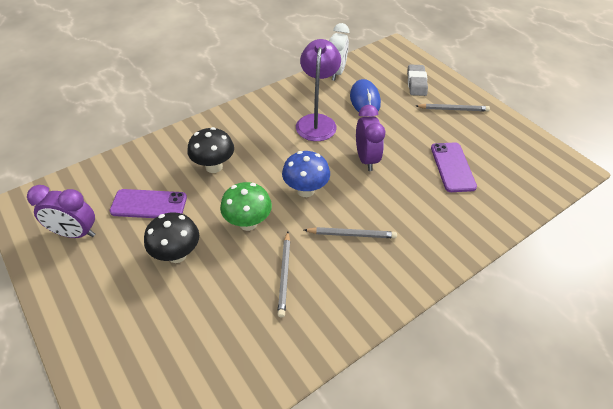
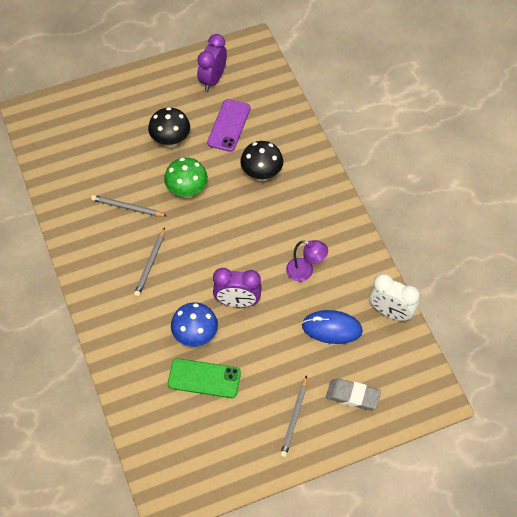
camera: 105 degrees right, 10 degrees up
(305, 190) = (211, 240): blue mushroom -> blue mushroom (195, 336)
(317, 121) = (305, 271): purple lamp -> purple lamp, size x0.62
(452, 167) = (204, 378): purple phone -> green phone

